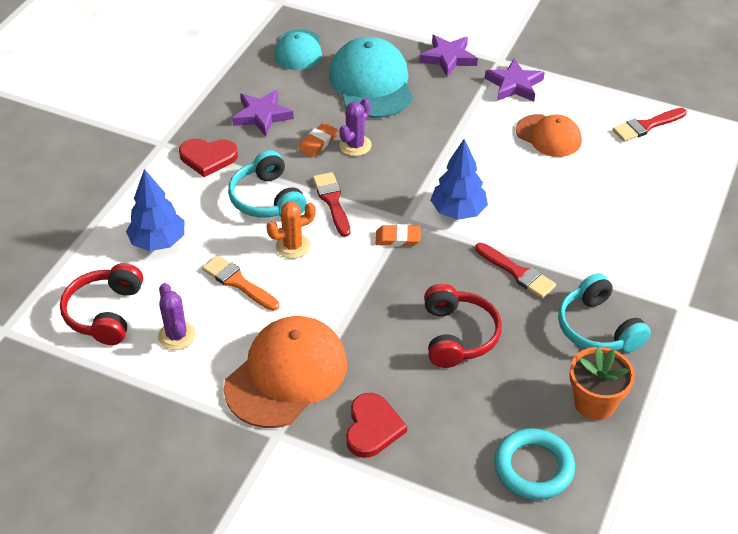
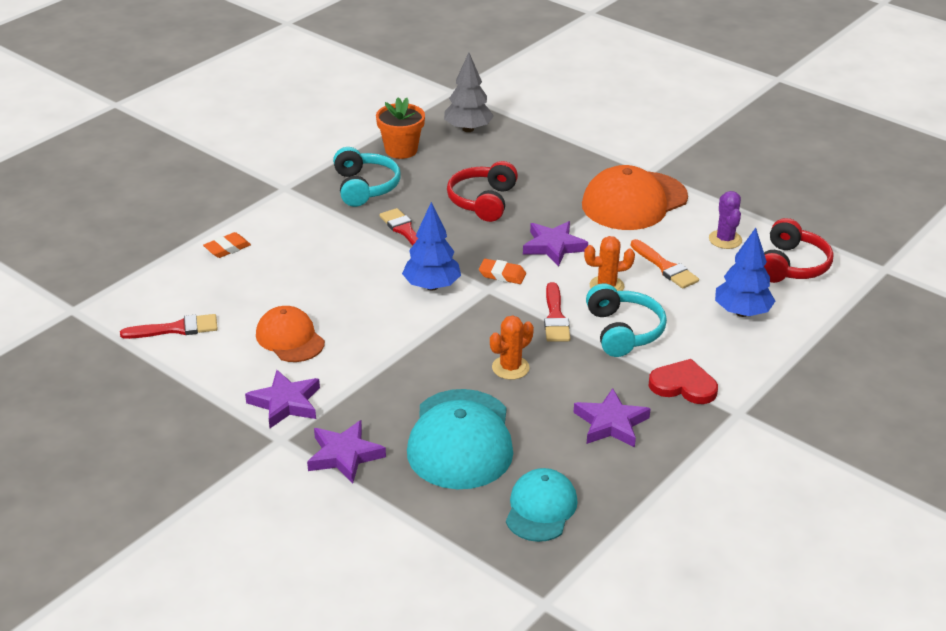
camera: 165 degrees left, 10 degrees down
(318, 142) = (552, 379): orange eraser -> orange eraser (227, 248)
(355, 145) = (510, 368): purple cactus -> orange cactus
(359, 285) = (553, 246): none -> purple star
(372, 428) = (575, 164): red heart -> none
(533, 467) = (468, 129): turquoise ring -> grey tree

